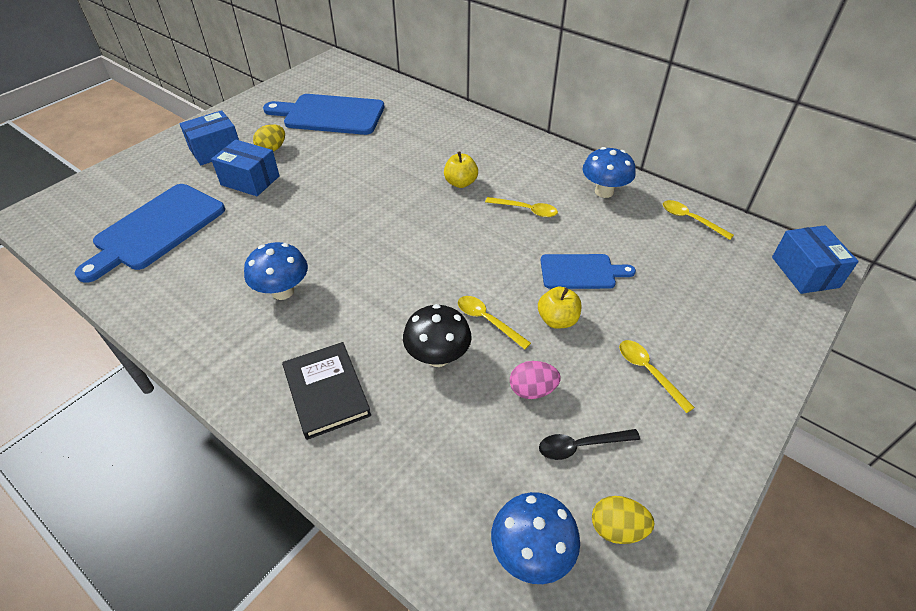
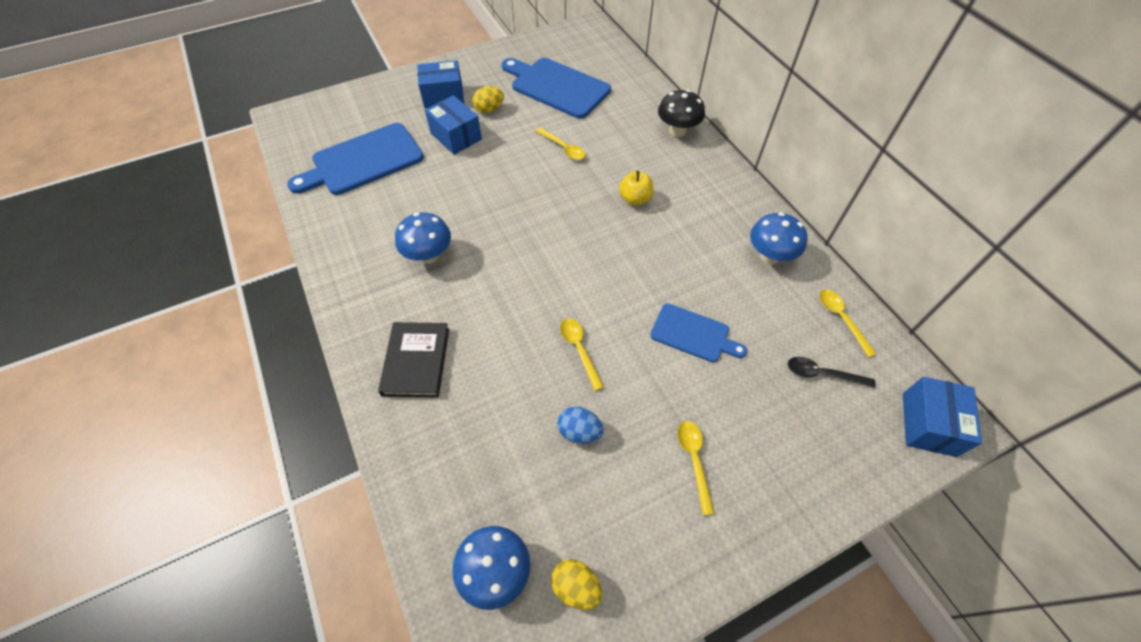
camera: 25 degrees right, 10 degrees up
(438, 357) = (518, 367): black mushroom -> black mushroom (677, 131)
(526, 210) = (680, 249): yellow spoon -> yellow spoon (563, 148)
(532, 390) = (579, 432): pink egg -> blue egg
(557, 320) = (641, 374): yellow apple -> none
(581, 446) = (590, 501): black spoon -> black spoon (822, 374)

